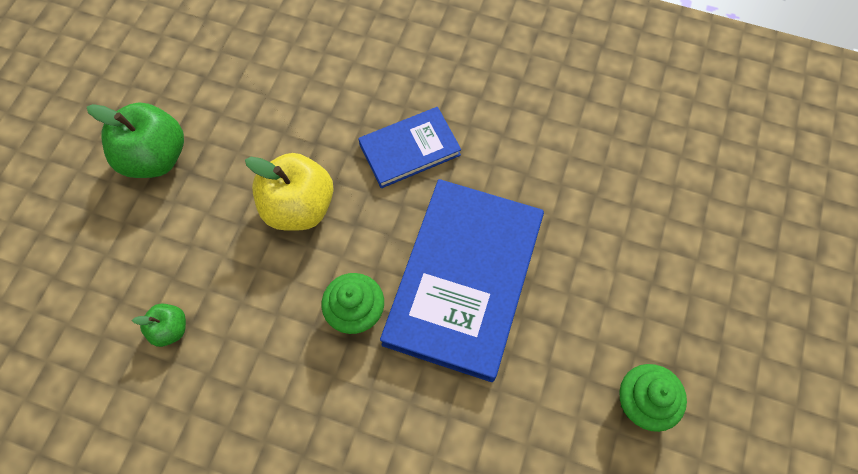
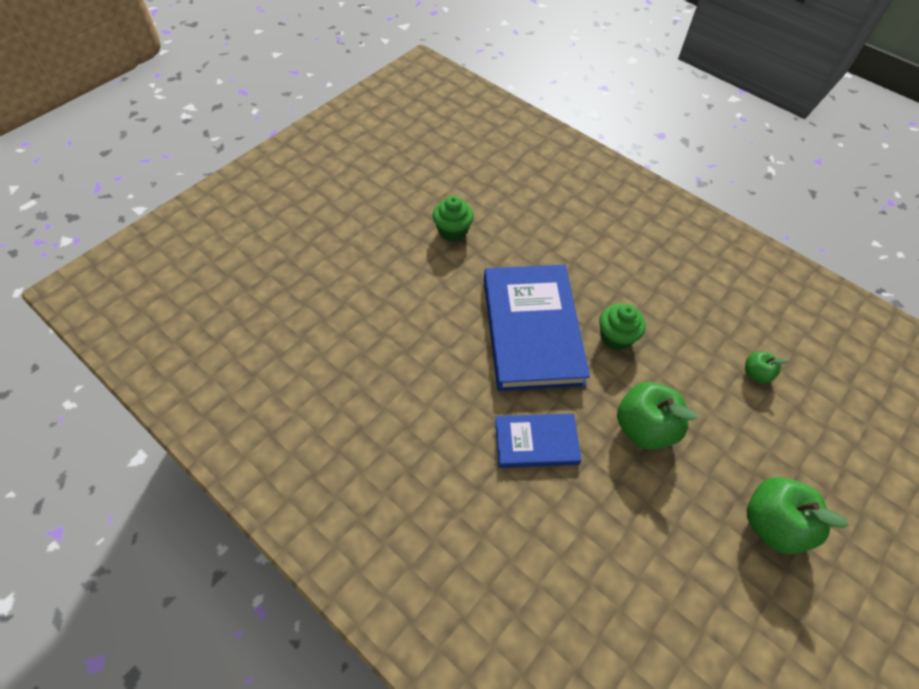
camera: 160 degrees left, 10 degrees down
(299, 207) = (644, 428): yellow apple -> green apple
(464, 280) = (531, 330): blue book -> blue book turned 45 degrees counterclockwise

